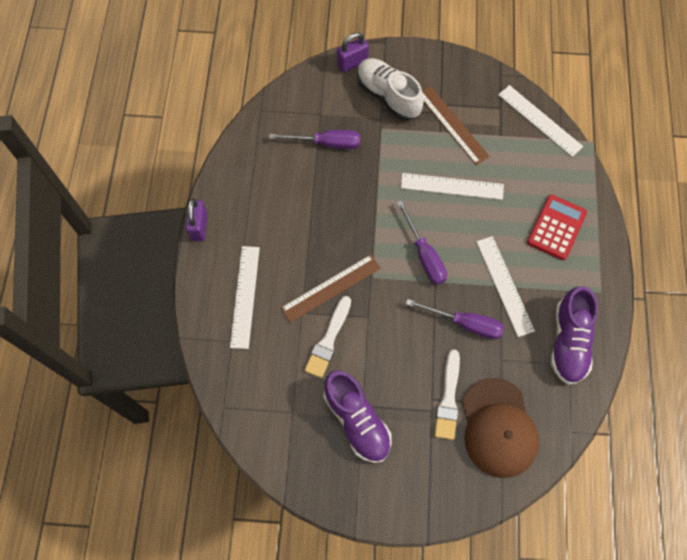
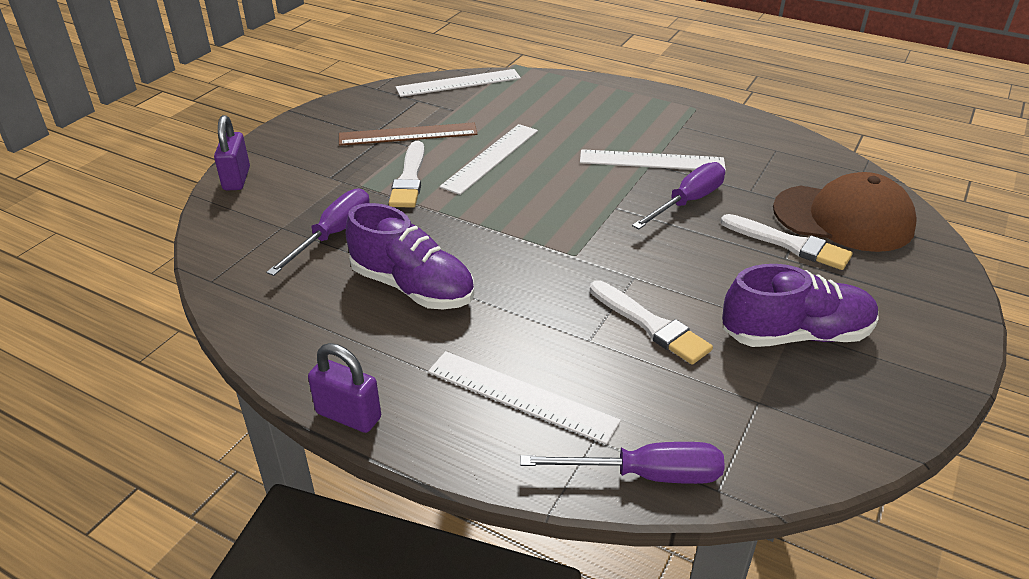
camera: 65 degrees left, 30 degrees down
(331, 288) = (567, 298): brown ruler -> none
(388, 96) = (317, 166): white shoe -> none
(402, 152) = (409, 179): none -> white brush
(424, 255) = (571, 204): purple screwdriver -> purple screwdriver (645, 475)
(556, 227) = (599, 110): red calculator -> none
(568, 342) = (747, 142): purple shoe -> purple shoe (412, 287)

